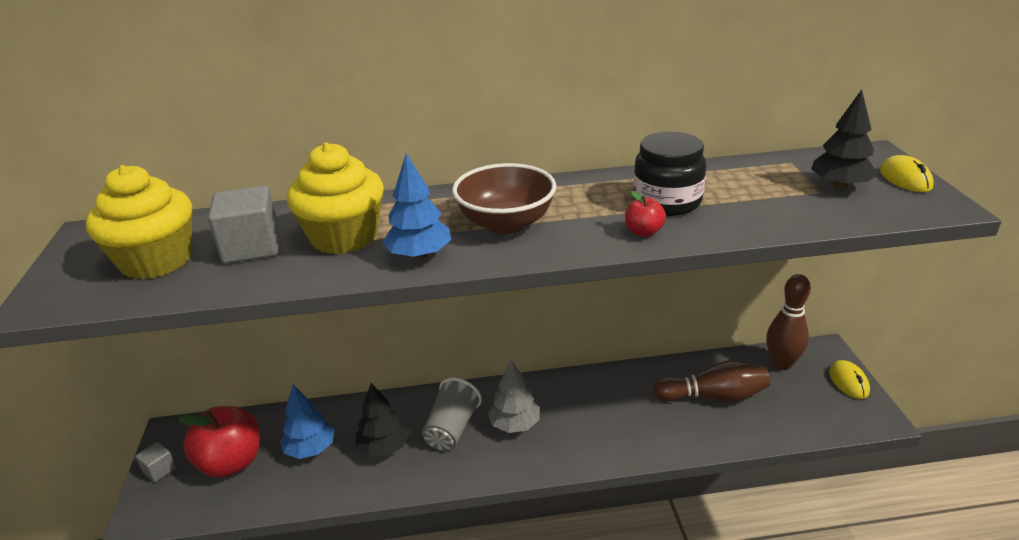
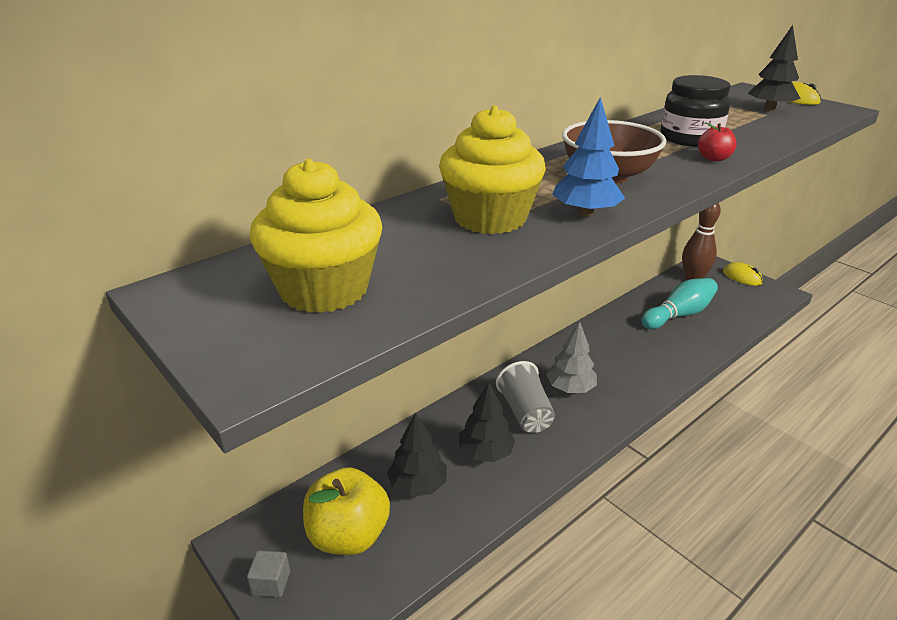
camera: 35 degrees left, 0 degrees up
(231, 463) = (348, 535): red apple -> yellow apple
(251, 247) = (413, 249): grey cube -> none
(310, 449) = (417, 485): blue tree -> black tree
(713, 396) = (679, 315): brown bowling pin -> turquoise bowling pin

